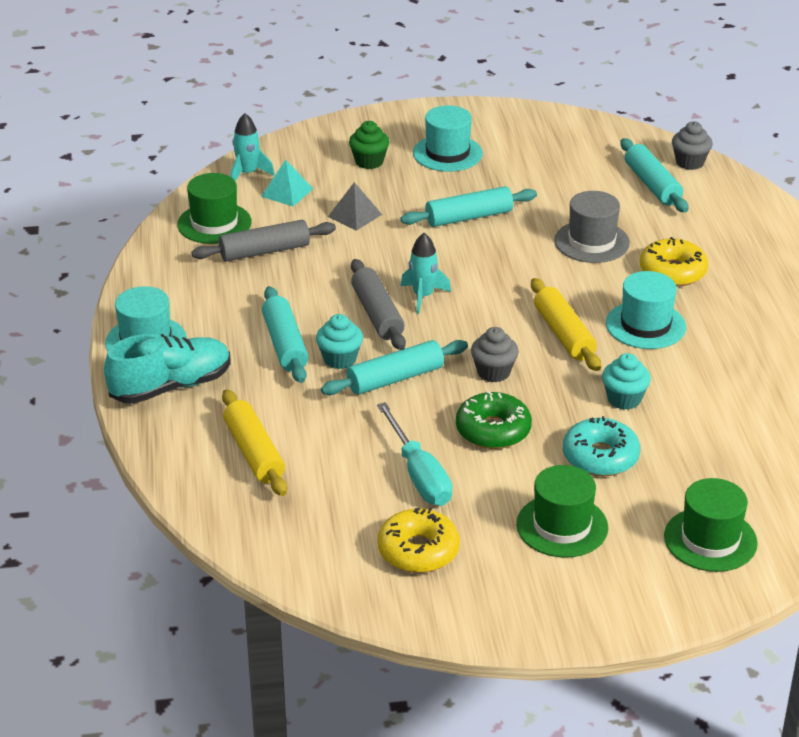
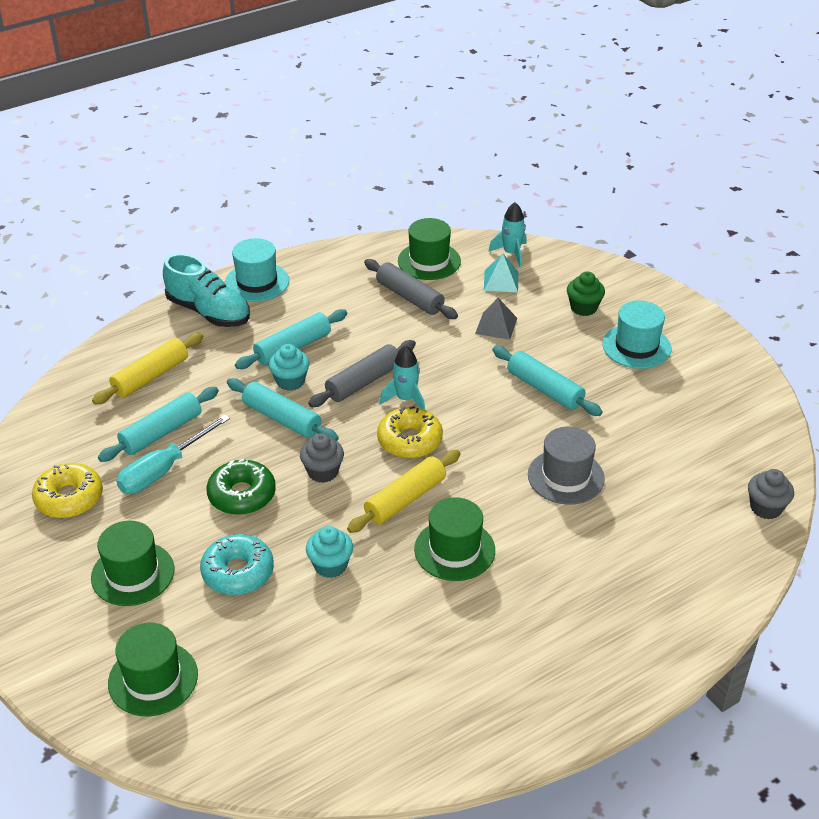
camera: 65 degrees right, 5 degrees up
(645, 325) = (454, 550): turquoise hat -> green hat
(652, 185) = (699, 491): turquoise rolling pin -> turquoise rolling pin (161, 432)
(672, 272) = (557, 546): yellow donut -> yellow donut (410, 440)

